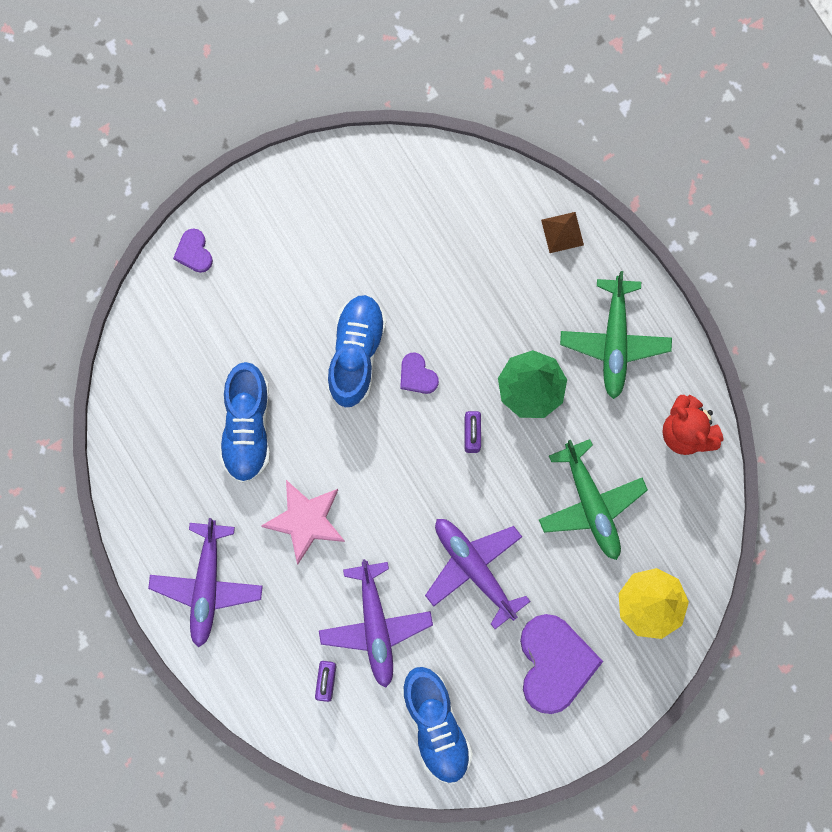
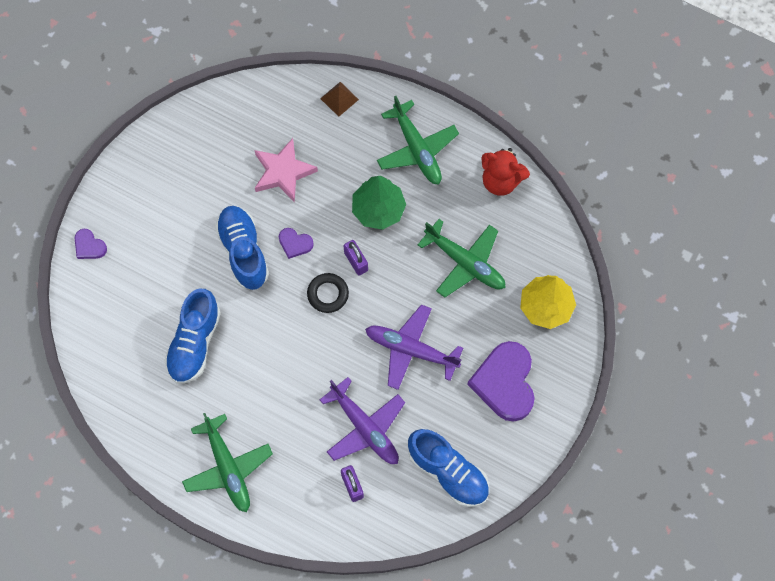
camera: 30 degrees left, 10 degrees down
(207, 585) = (227, 467): purple plane -> green plane
(247, 427) = (194, 343): blue shoe -> blue shoe turned 45 degrees clockwise
(305, 521) = (273, 383): pink star -> pink star (283, 172)
(420, 454) = (328, 294): none -> black ring
(554, 663) = (505, 383): purple heart -> purple heart turned 150 degrees counterclockwise

